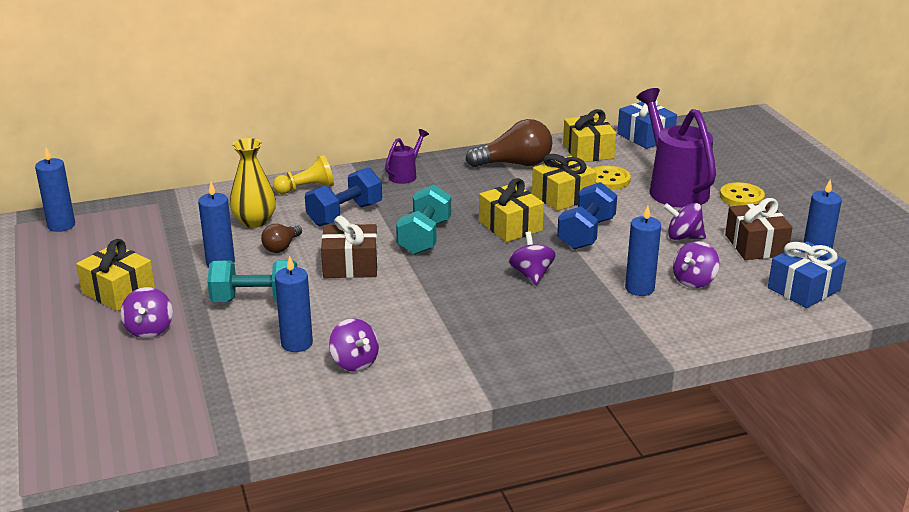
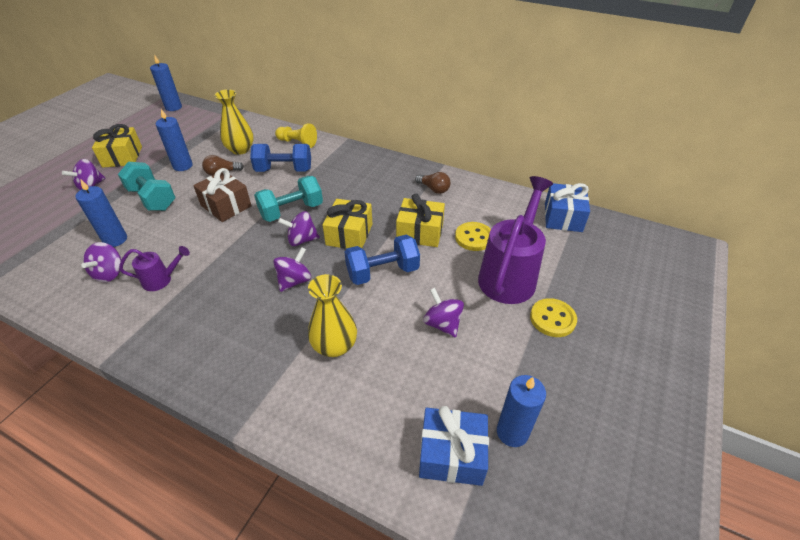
camera: 45 degrees right, 15 degrees up
(405, 175) = (359, 161): purple watering can -> purple watering can (161, 280)
(515, 164) = (434, 189): brown light bulb -> brown light bulb, size x0.55
(588, 151) = (499, 206): yellow gift -> none
(639, 288) = (334, 346): blue candle -> yellow vase
(694, 281) = (381, 370): purple spinning top -> purple spinning top (302, 240)
(755, 245) = (486, 375): brown gift -> none

